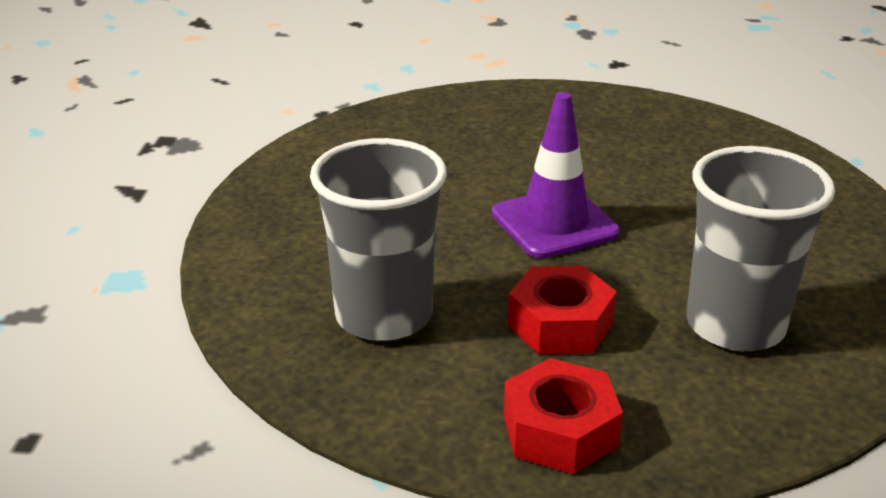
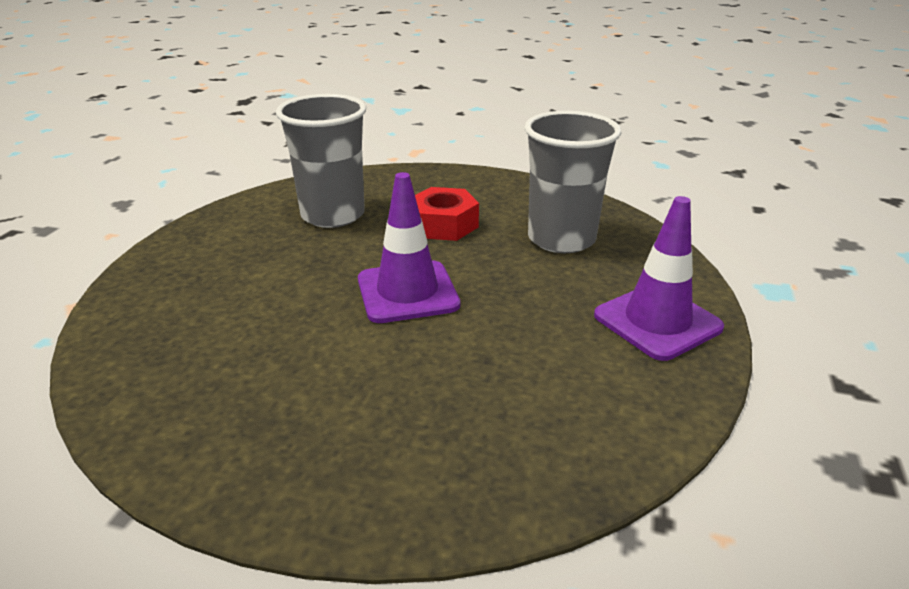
camera: 170 degrees left, 0 degrees up
(285, 218) = (657, 321): none -> purple traffic cone
(560, 431) = (469, 184): red nut -> none

